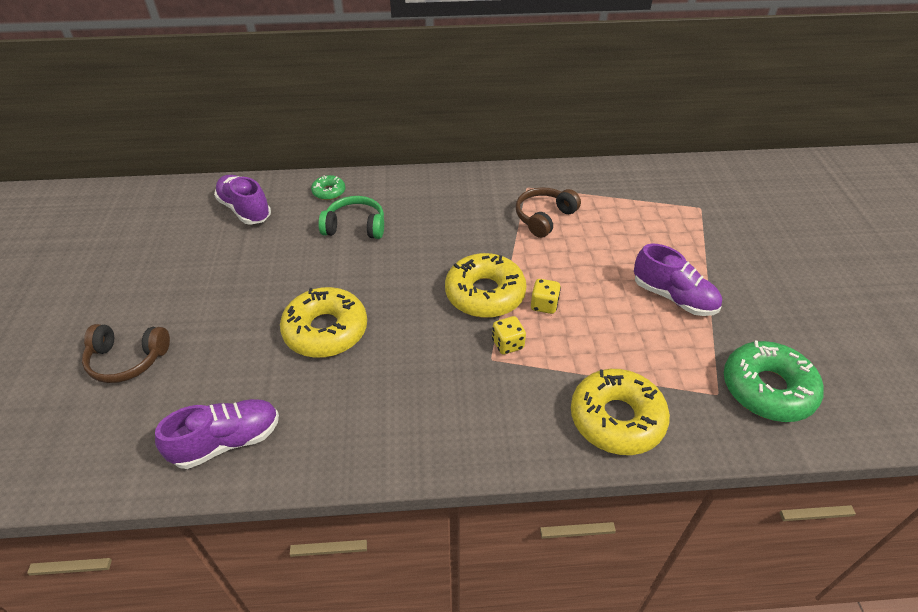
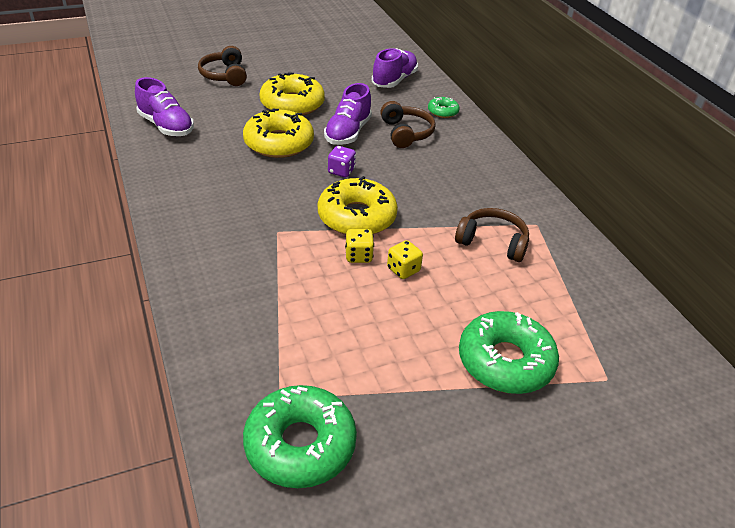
camera: 70 degrees right, 5 degrees down
(355, 227) = (406, 133): green headphones -> brown headphones
(404, 289) = (341, 171): none -> purple dice
(507, 344) = (298, 239): yellow dice -> yellow dice (403, 270)
(616, 419) = (228, 318): yellow donut -> yellow donut (292, 104)
(673, 297) = (416, 355): purple shoe -> purple shoe (348, 133)
(682, 250) = (505, 361): none -> green donut

